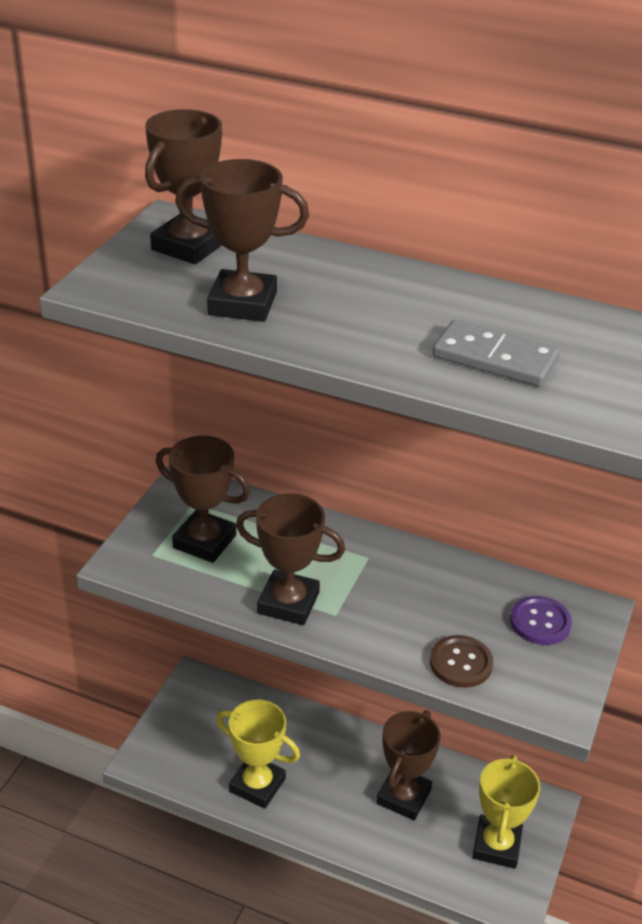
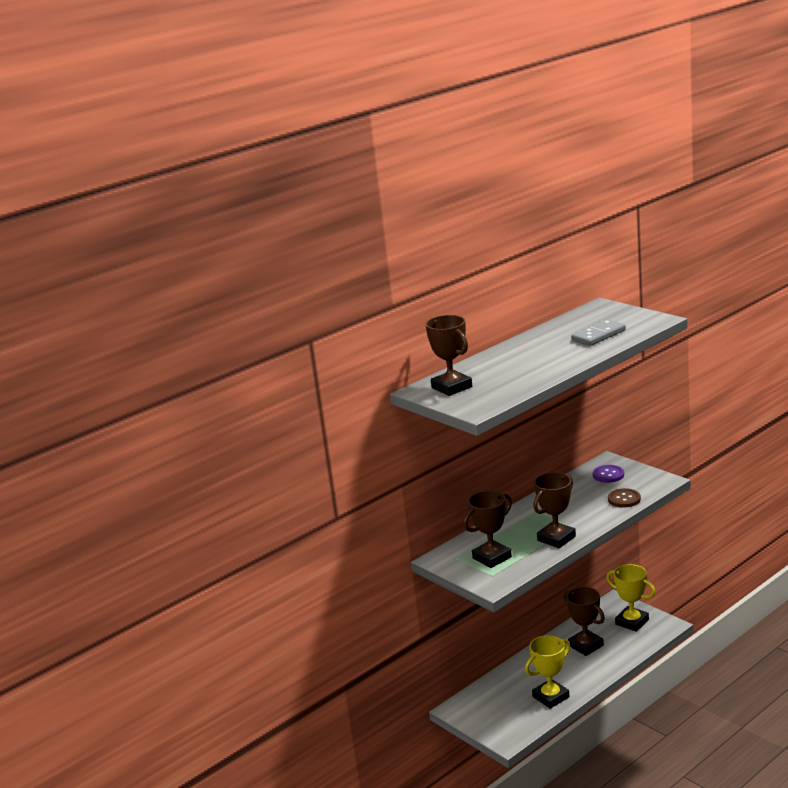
camera: 60 degrees left, 15 degrees down
(242, 304) = (518, 379): brown trophy -> none

